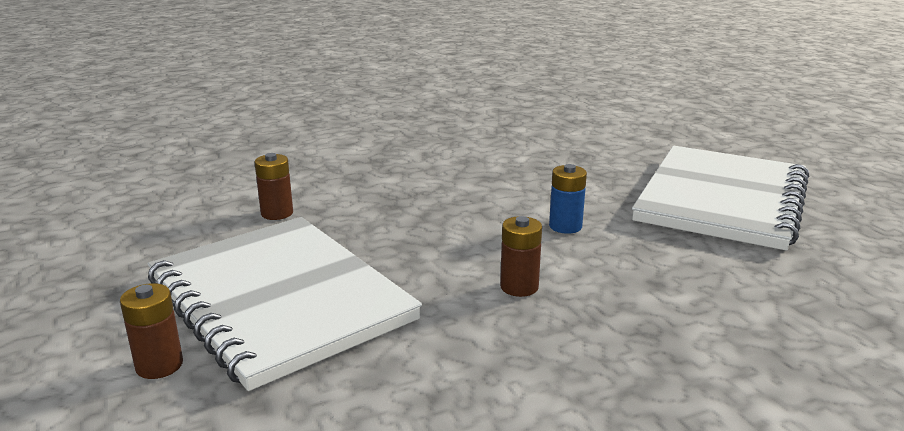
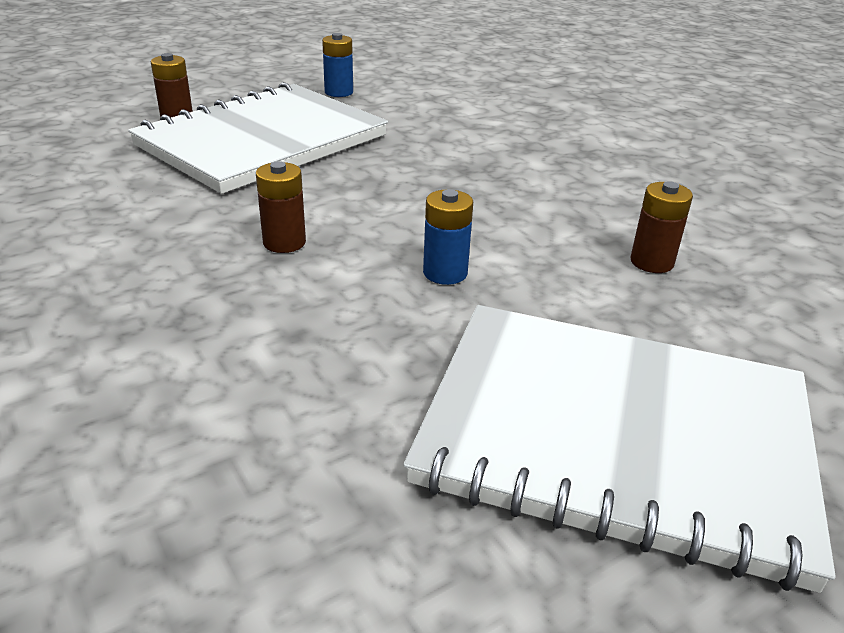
camera: 80 degrees right, 10 degrees up
(150, 252) = (339, 92): none -> blue battery
(277, 213) = (424, 123): brown battery -> brown battery (651, 262)

